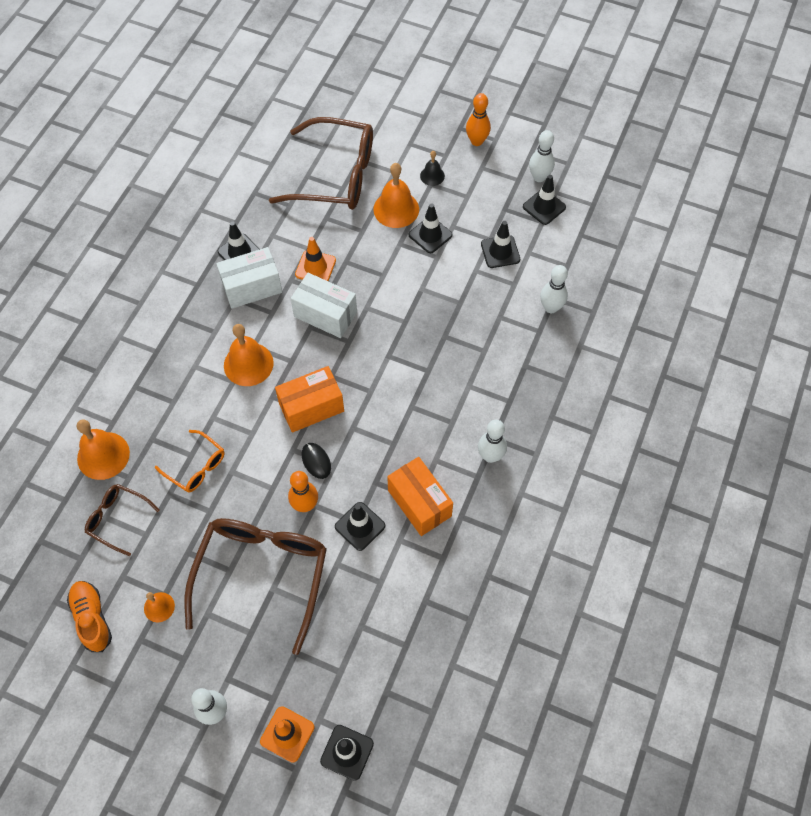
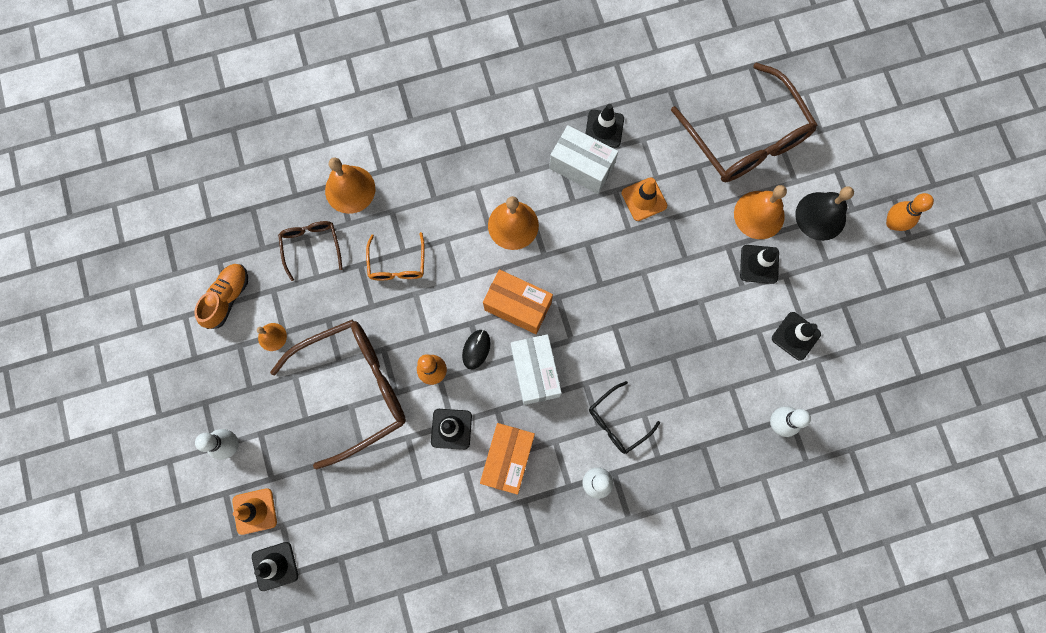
camera: 50 degrees right, 15 degrees up
(325, 314) = (608, 245): white box -> white box (535, 372)
(432, 176) = (820, 216): black bell -> black bell, size x1.82
(459, 407) = (617, 422): none -> black glasses
(539, 177) = (905, 307): white bowling pin -> none
(544, 207) = (877, 336): black traffic cone -> none

